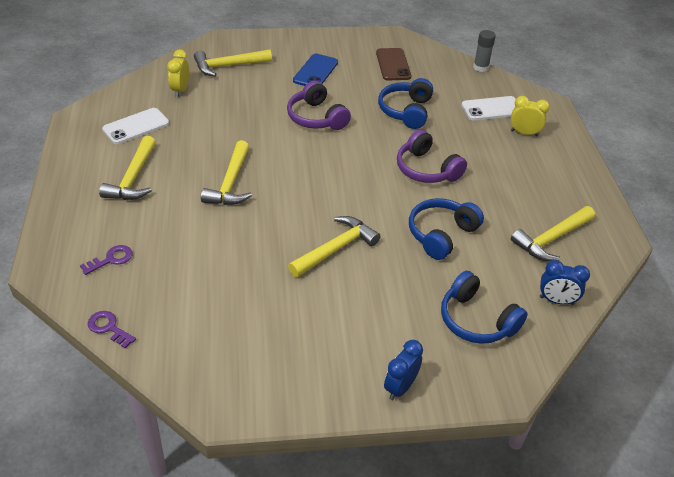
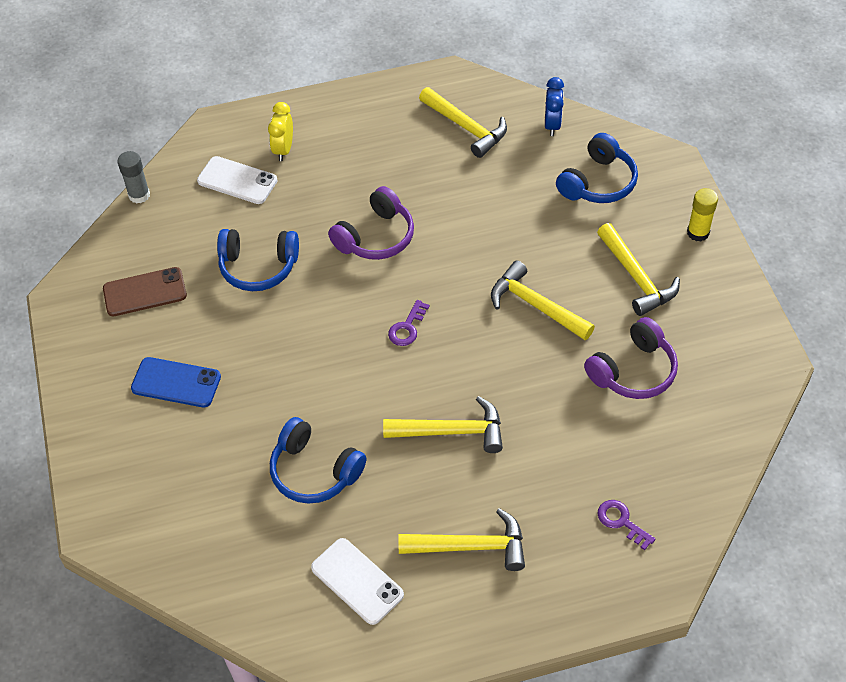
camera: 95 degrees left, 10 degrees up
(108, 328) = (719, 489): purple key -> purple key (407, 327)
(180, 90) = (253, 549): yellow clock -> none
(228, 66) = (176, 500): yellow hammer -> yellow hammer (636, 277)
(316, 117) = (292, 363): purple headphones -> purple headphones (633, 371)
(400, 387) = (698, 232): blue clock -> yellow glue stick
(441, 234) = (485, 216): blue headphones -> blue headphones (314, 471)
(492, 109) = (237, 181): white phone -> white phone turned 45 degrees counterclockwise

